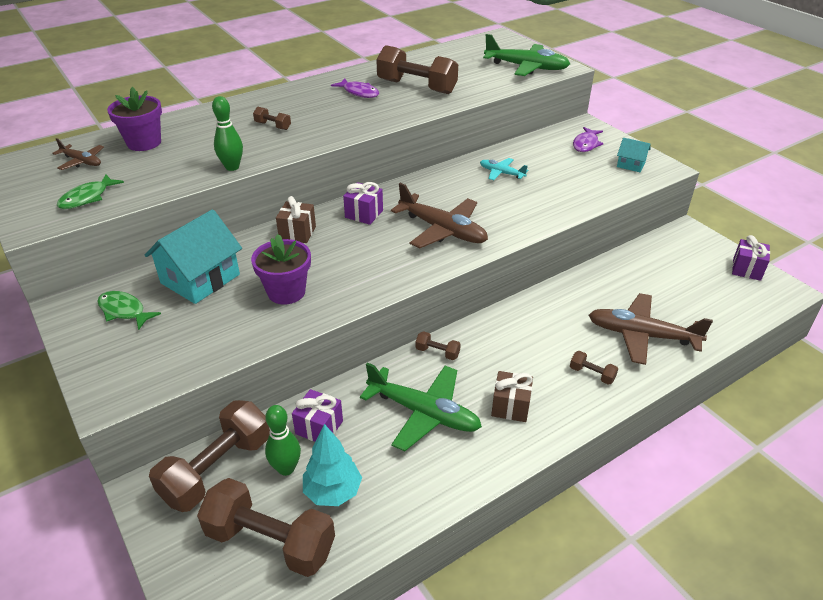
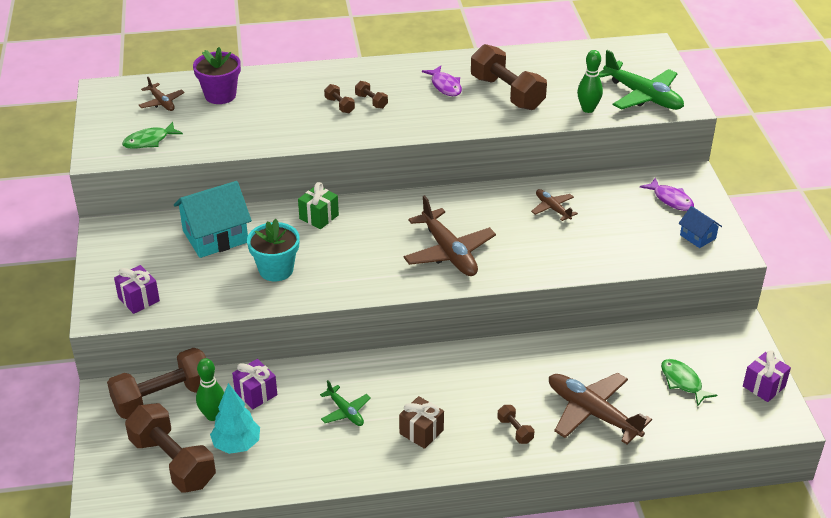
camera: 25 degrees right, 0 degrees up
(124, 311) = (144, 247): green fish -> green fish (682, 382)
(232, 167) = (278, 142): green bowling pin -> green bowling pin (588, 109)
(286, 292) = (276, 270): purple flower pot -> turquoise flower pot
(297, 233) = (319, 217): brown gift -> green gift
(364, 214) = (389, 215): purple gift -> purple gift (139, 299)
(423, 413) = (345, 411): green plane -> green plane, size x0.53
(437, 352) = (392, 365): brown dumbbell -> brown dumbbell (371, 101)
(501, 173) = (552, 208): turquoise plane -> brown plane
(586, 144) = (671, 199): purple fish -> purple fish turned 90 degrees counterclockwise
(631, 164) = (697, 237): turquoise house -> blue house

